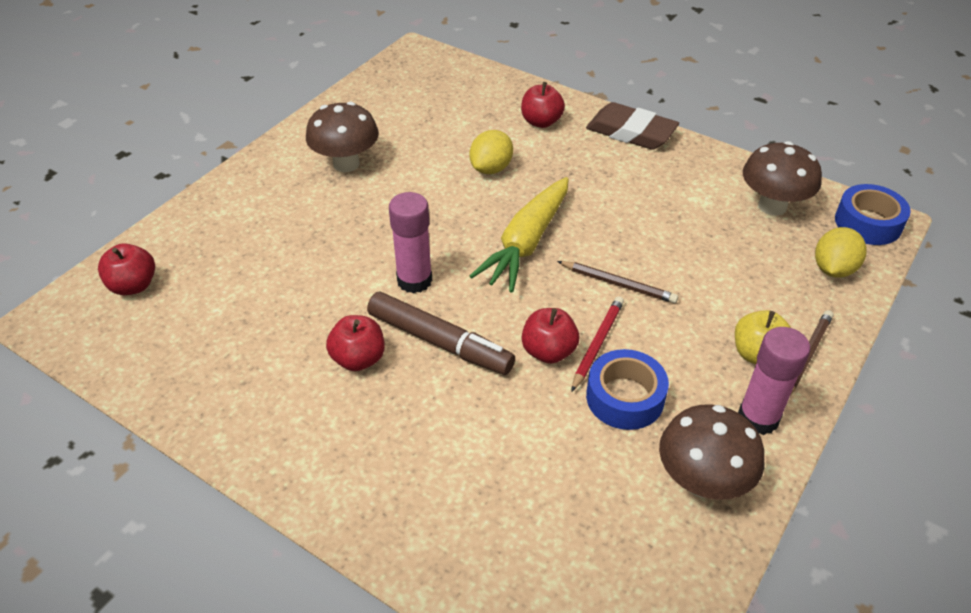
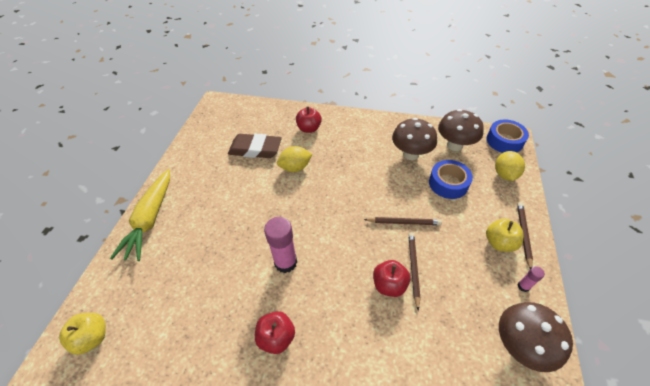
camera: 20 degrees left, 5 degrees up
(133, 286) = (92, 337): red apple -> yellow apple
(346, 164) = (206, 191): brown mushroom -> brown mushroom (410, 154)
(439, 342) = (322, 303): brown marker -> none
(491, 168) = (295, 167): yellow lemon -> yellow lemon turned 60 degrees clockwise
(526, 243) = (339, 212): yellow carrot -> yellow carrot (150, 219)
(597, 344) = (413, 268): red pencil -> brown pencil
(625, 397) = (448, 301): blue tape -> blue tape (448, 183)
(631, 132) = (360, 121): brown eraser -> brown eraser (255, 149)
(758, 418) = (523, 286): pink glue stick -> pink glue stick, size x0.48

